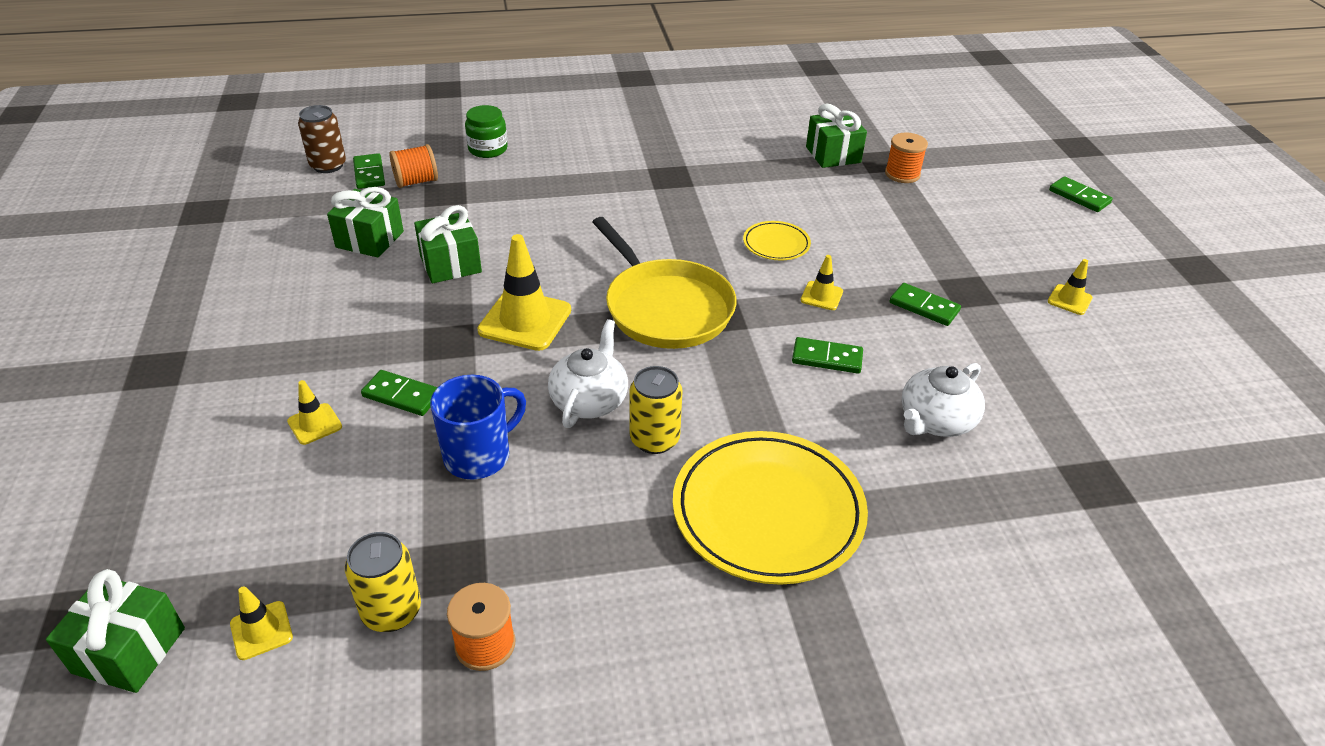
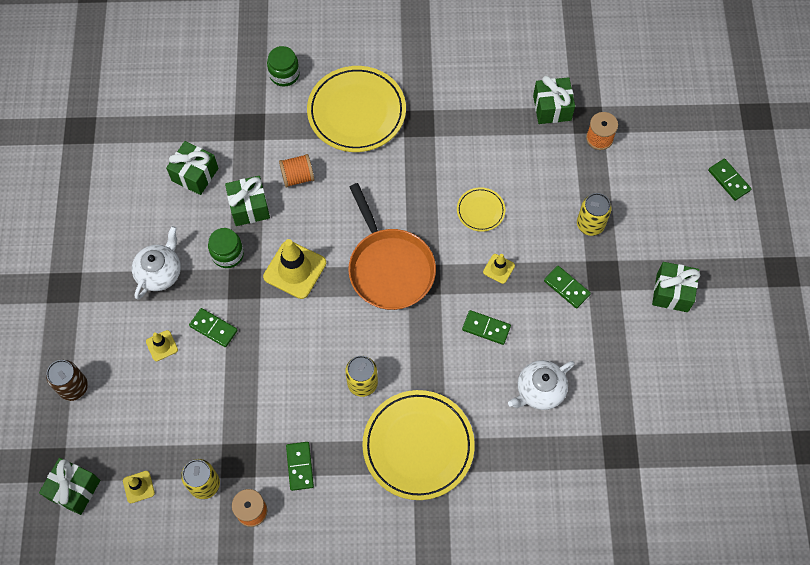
camera: 10 degrees right, 25 degrees up
(328, 165) = (165, 84): brown can -> brown can (73, 387)
(369, 174) = (195, 97): green domino -> green domino (300, 466)
(416, 182) = (229, 110): orange spool -> orange spool (297, 177)
(421, 312) = (228, 254): none -> green jar
(479, 456) = (257, 383): blue mug -> none
(587, 173) = (356, 112): none -> yellow plate
(589, 400) = (327, 346): white teapot -> white teapot (160, 272)
(666, 308) = (389, 268): yellow pan -> orange pan
(927, 246) = (590, 224): none -> yellow can
(1069, 300) = (672, 292): yellow traffic cone -> green gift

